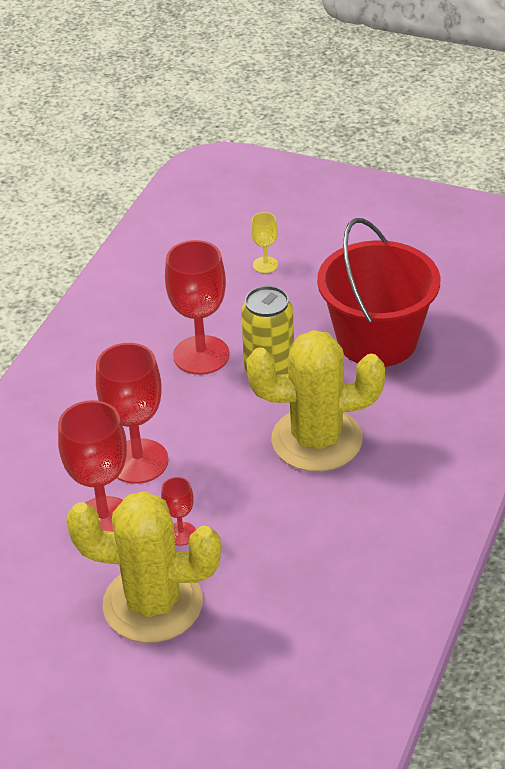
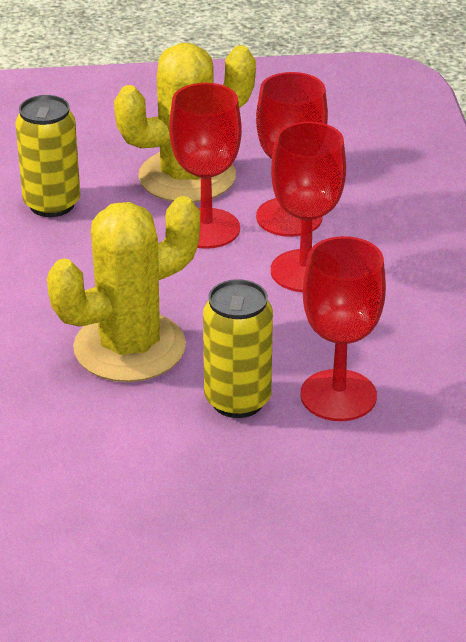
camera: 150 degrees right, 5 degrees down
(181, 534) = (206, 229): red goblet -> red goblet, size x2.07
(265, 265) = (363, 548): yellow goblet -> none
(295, 615) = (52, 204): none -> yellow can
(377, 340) = (130, 487): red bucket -> none

